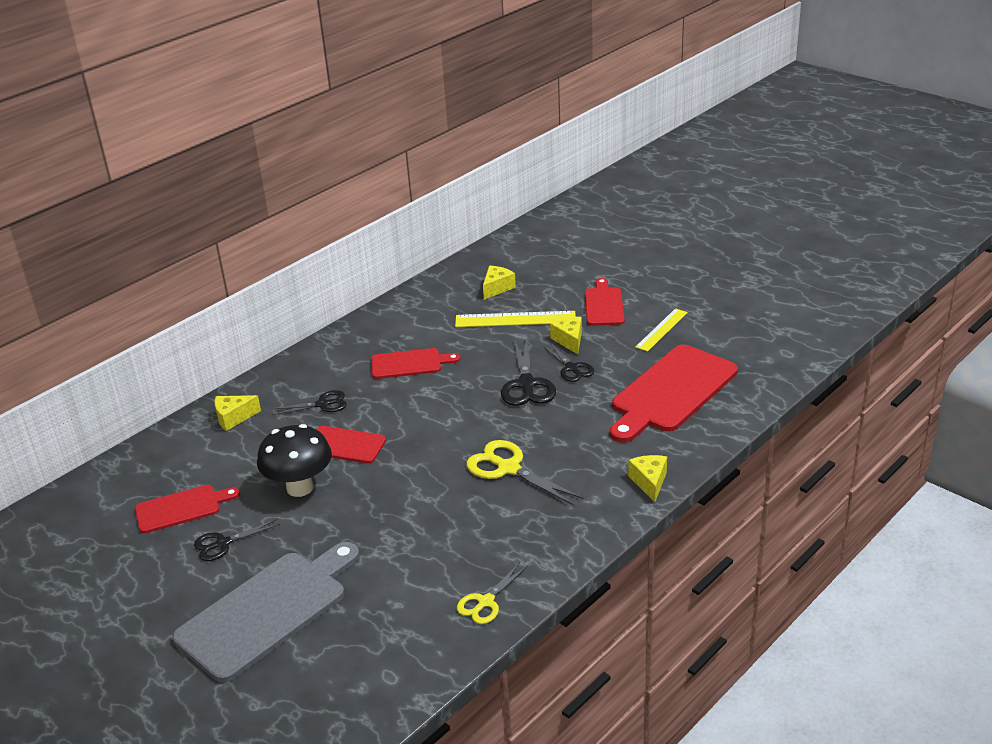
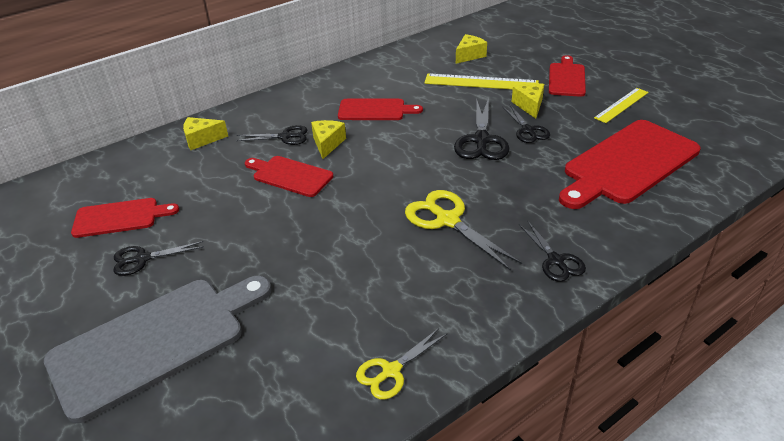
camera: 10 degrees right, 5 degrees up
(300, 488) = (237, 212): black mushroom -> none
(613, 492) = (555, 260): none -> black scissors
(649, 482) = (597, 255): yellow cheese -> yellow cheese (327, 144)

